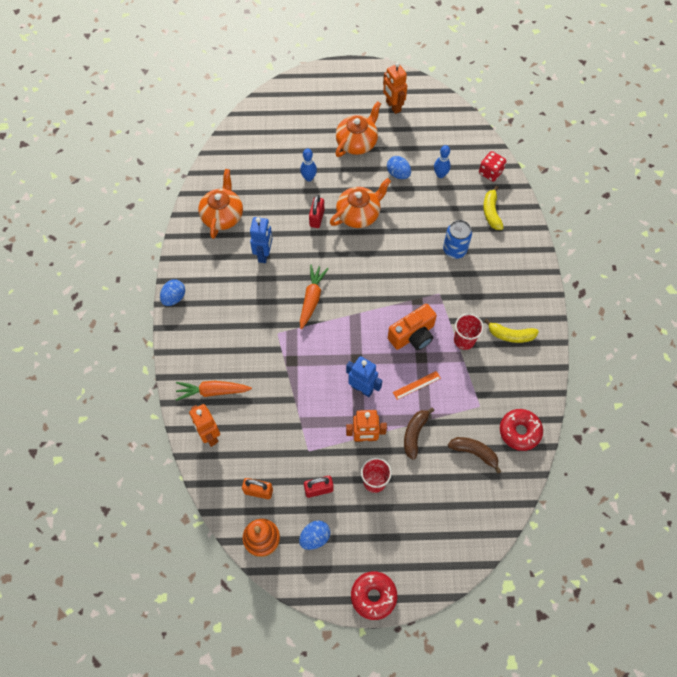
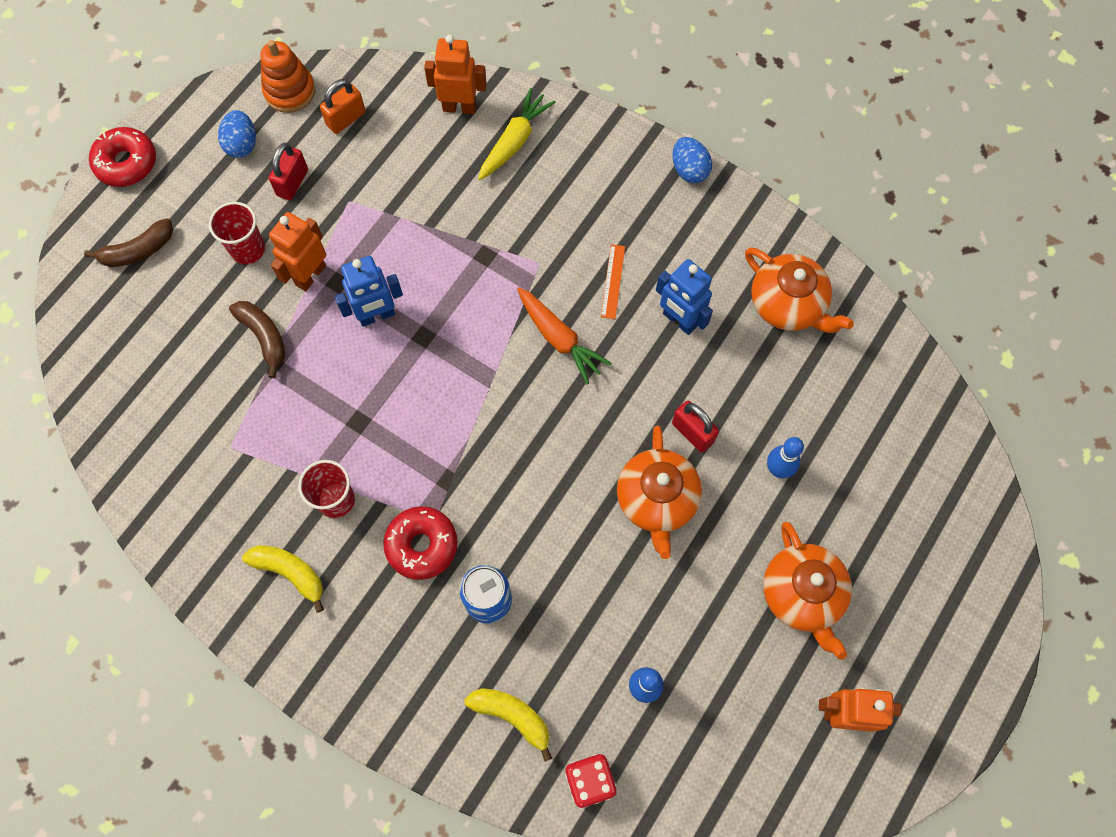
camera: 125 degrees right, 5 degrees up
(212, 391) = (515, 141): orange carrot -> yellow carrot
(398, 174) = (692, 617): blue egg -> none
(413, 335) = (399, 434): orange camera -> none
(416, 385) = (325, 387): orange ruler -> orange ruler (613, 281)
(474, 452) = (178, 392): brown banana -> brown banana (138, 251)
(510, 335) = (290, 573): yellow banana -> yellow banana turned 75 degrees clockwise
(519, 431) = (153, 472): red donut -> red donut (422, 545)

